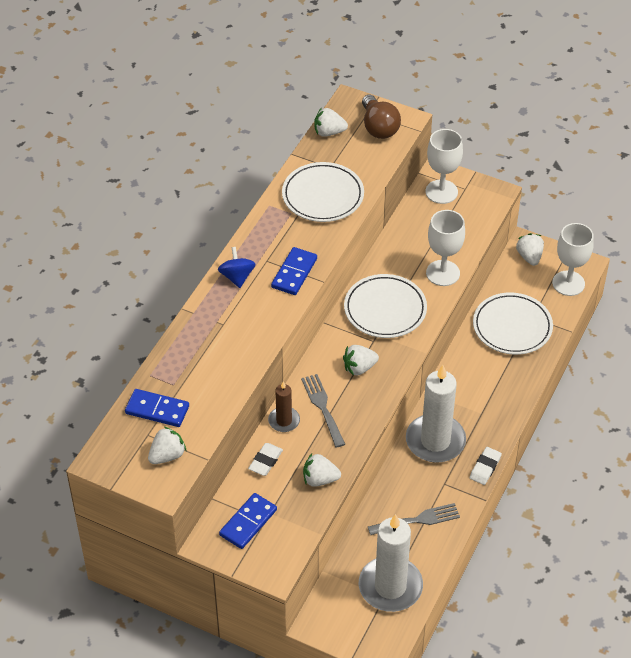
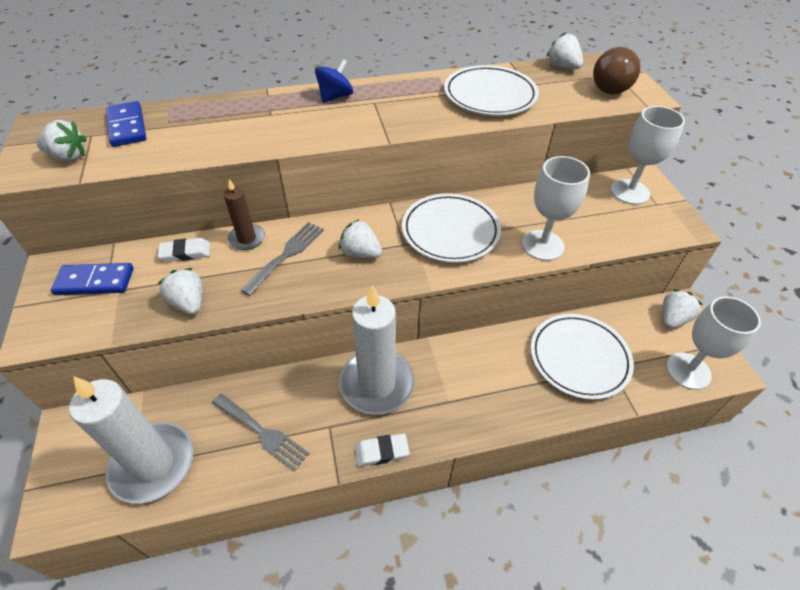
camera: 50 degrees right, 0 degrees up
(294, 273) = (378, 122): blue domino -> none

